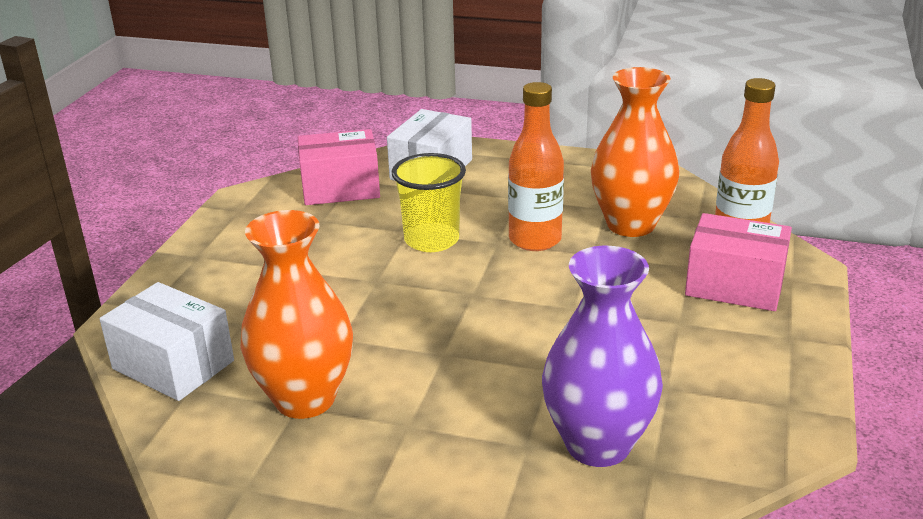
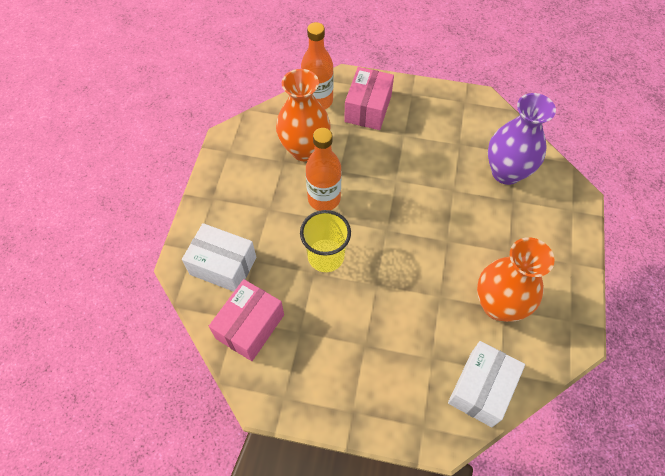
camera: 95 degrees left, 30 degrees up
(340, 188) = (250, 326): pink box -> pink box turned 45 degrees clockwise

